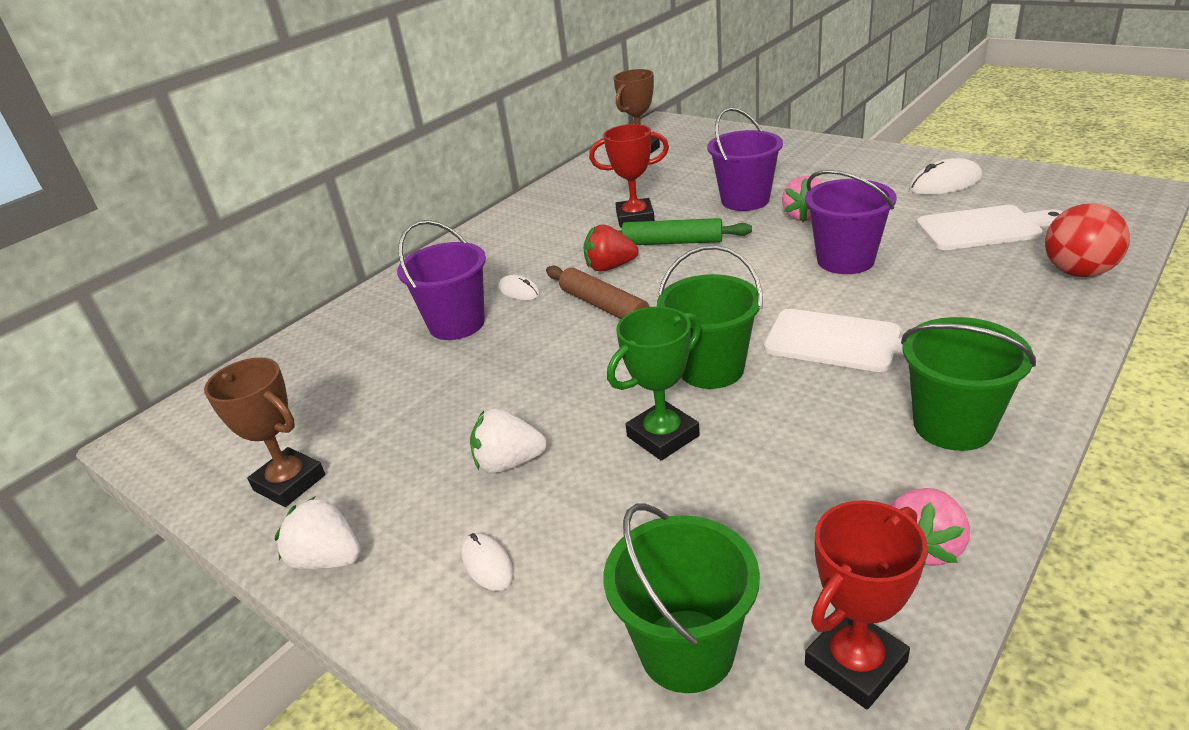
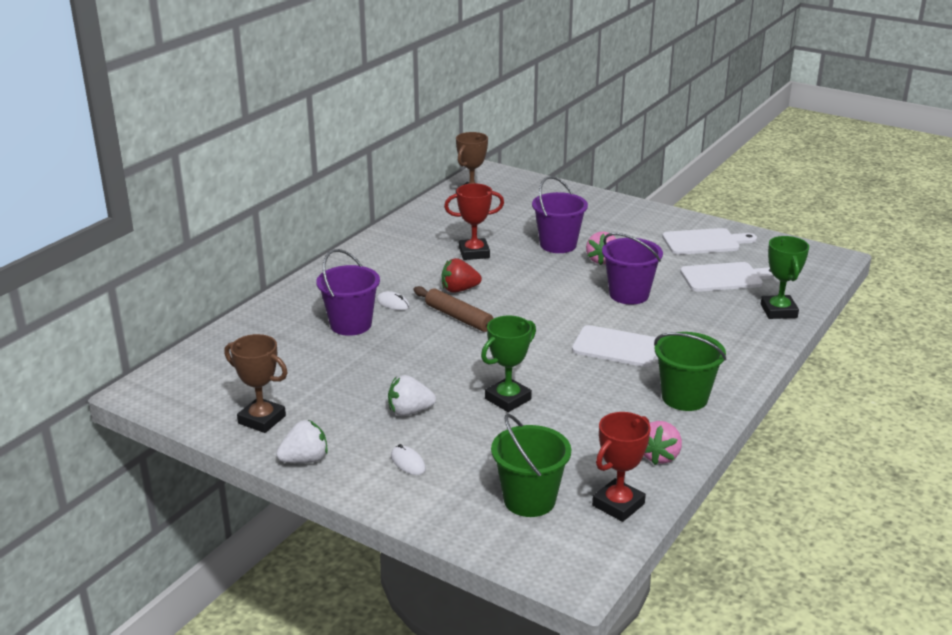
camera: 10 degrees left, 5 degrees down
(327, 559) = (305, 460): white strawberry -> white strawberry turned 135 degrees clockwise
(672, 242) = (504, 274): green rolling pin -> none
(711, 369) = (537, 361): green bucket -> none
(945, 183) = (704, 242): white mouse -> white cutting board
(1078, 272) = (778, 311): red ball -> green trophy

